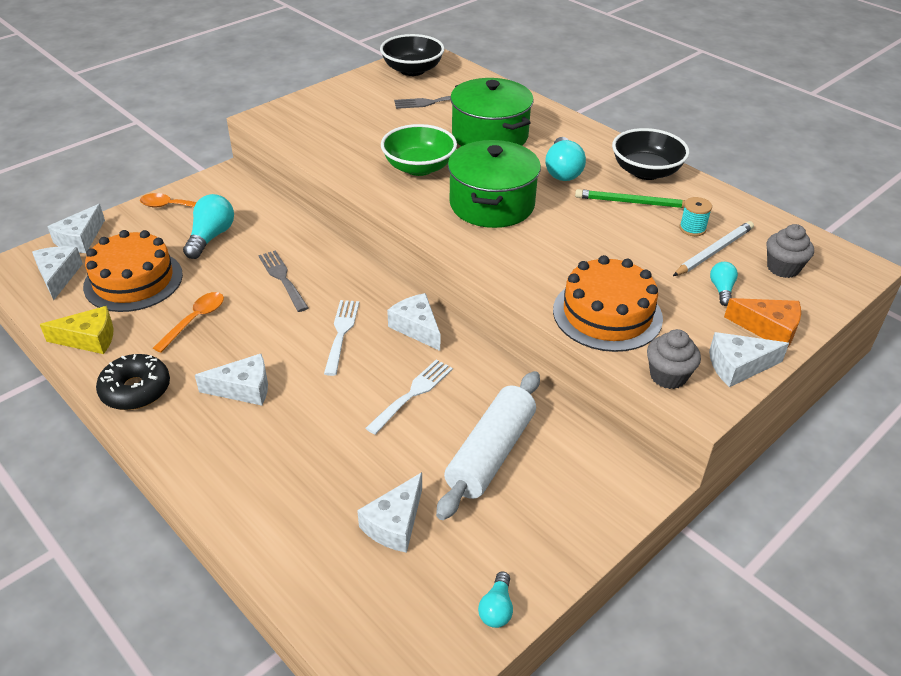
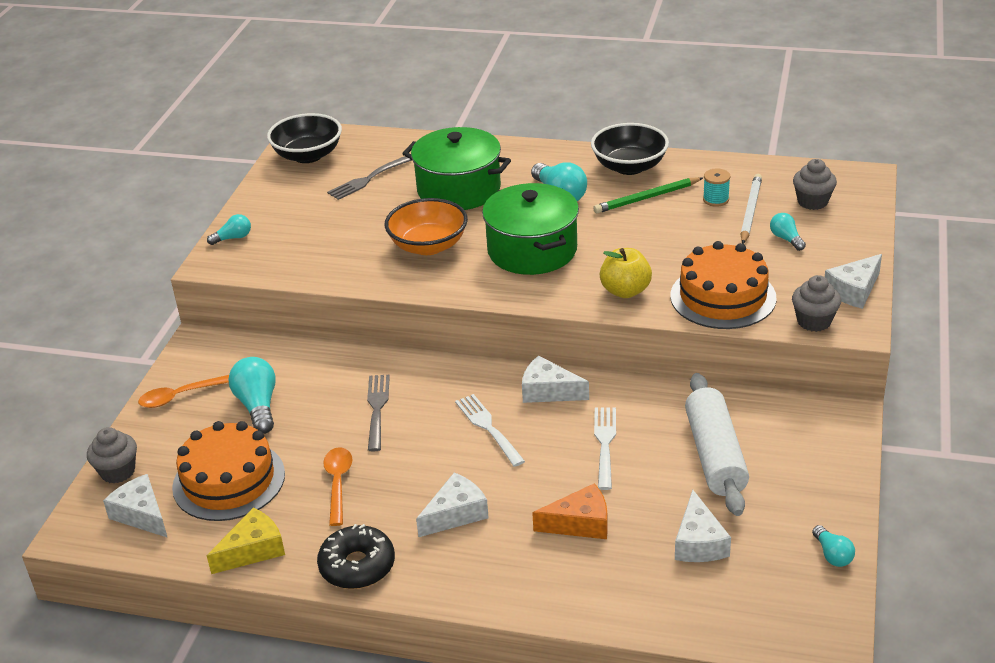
camera: 30 degrees left, 5 degrees down
(80, 239) = (118, 471): white cheese -> grey cupcake
(282, 278) = (377, 409): grey fork -> grey fork turned 60 degrees clockwise
(296, 106) = (233, 238): none -> turquoise light bulb
(419, 167) = (428, 246): green bowl -> orange bowl
(529, 270) = (625, 291): none -> yellow apple
(768, 329) = (847, 253): orange cheese -> orange cheese (580, 523)

